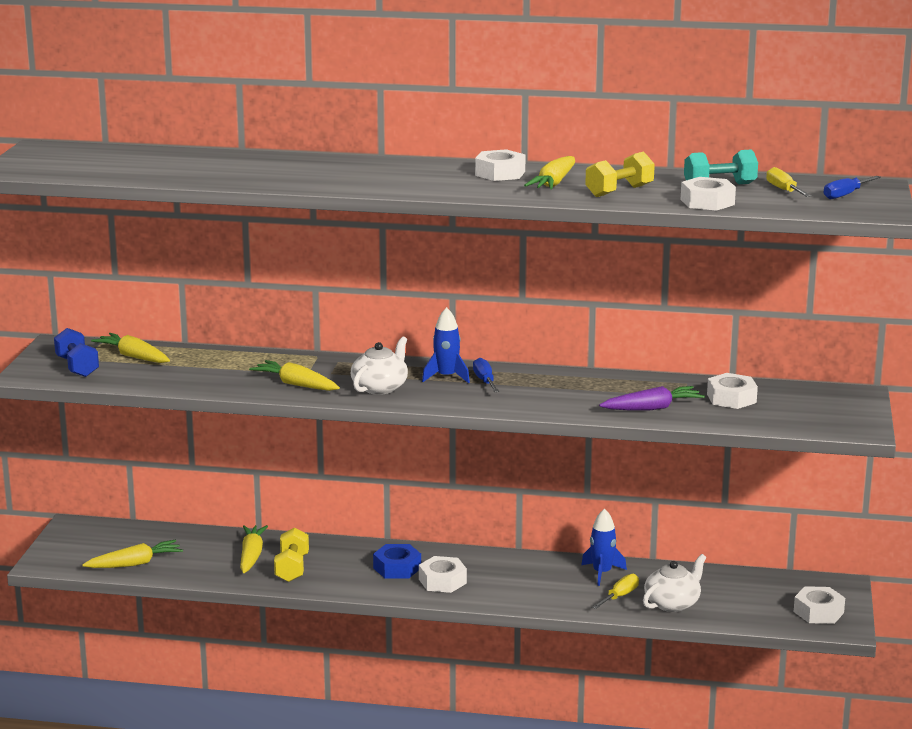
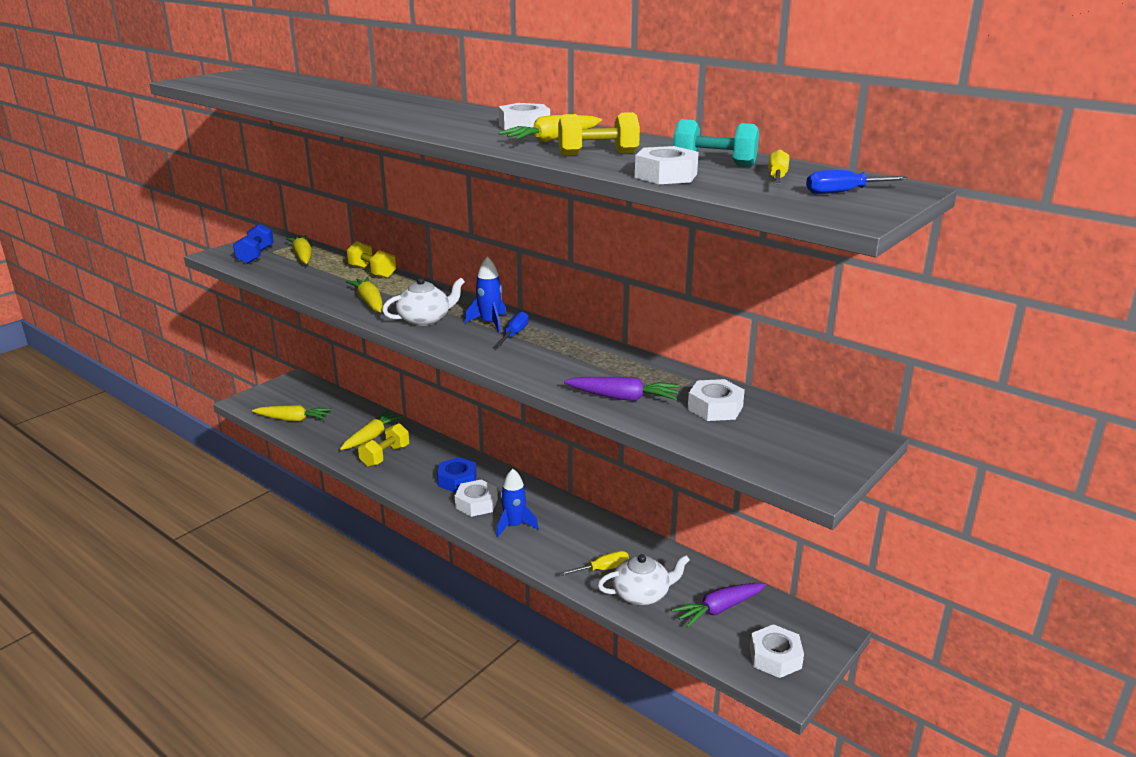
camera: 30 degrees right, 5 degrees up
(244, 357) = (372, 272): none -> yellow dumbbell
(602, 573) = (612, 540): blue rocket -> blue rocket (514, 526)
(745, 595) = (719, 609): none -> purple carrot

